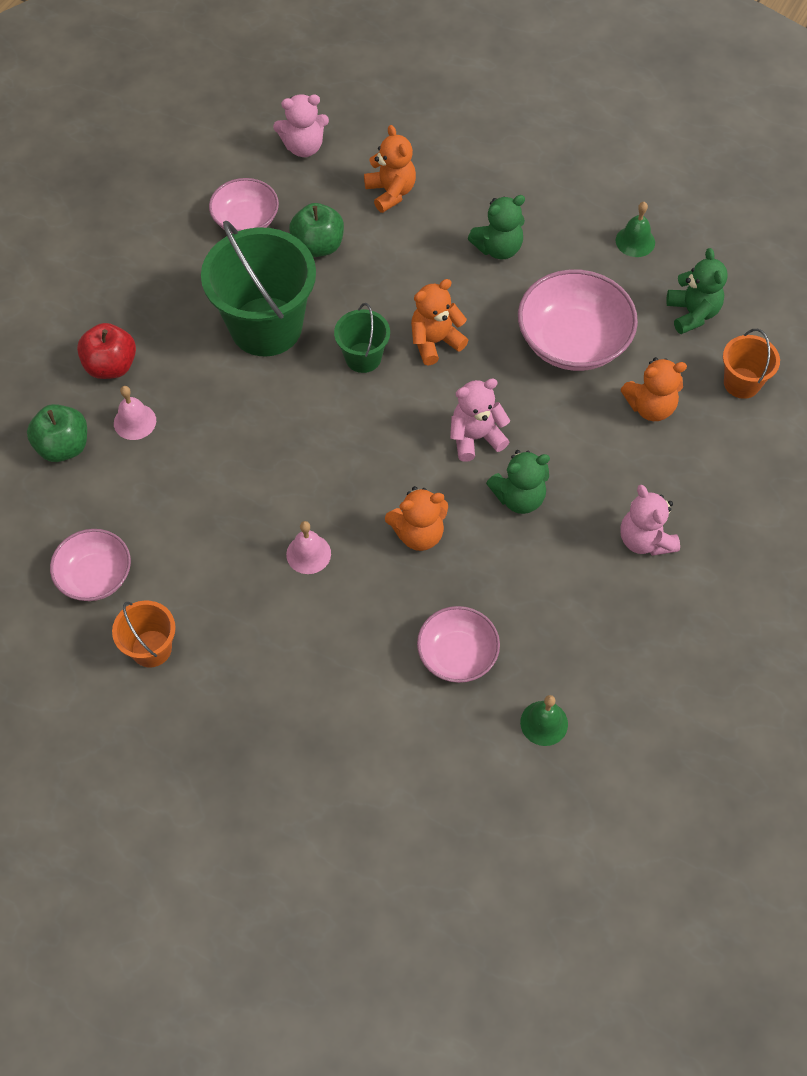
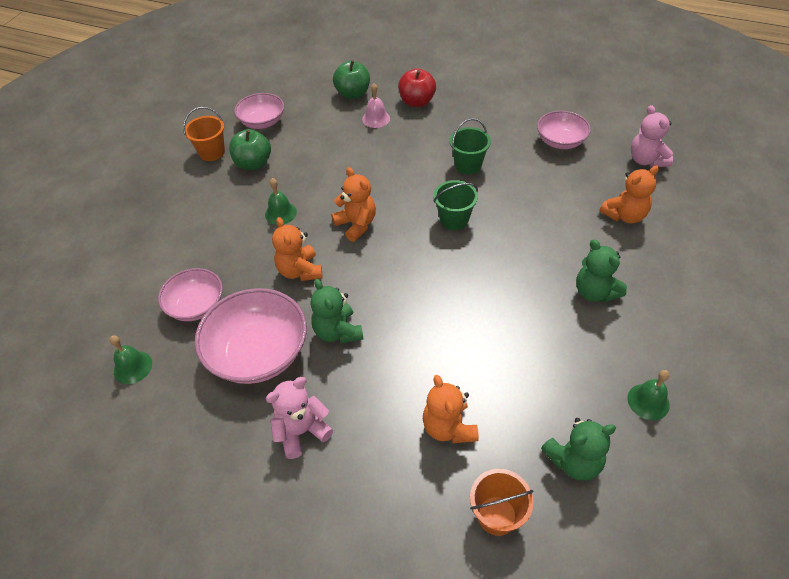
camera: 85 degrees right, 10 degrees down
(266, 326) = (468, 165): green bucket -> green bucket, size x0.50
(308, 554) = (280, 213): pink bell -> green bell
(318, 246) = (552, 181): green apple -> green apple (253, 163)
(435, 342) = (481, 260): orange teddy bear -> orange teddy bear (356, 224)
(475, 437) = (392, 297): pink teddy bear -> none
(573, 341) = (508, 357): pink bowl -> pink bowl (258, 353)

